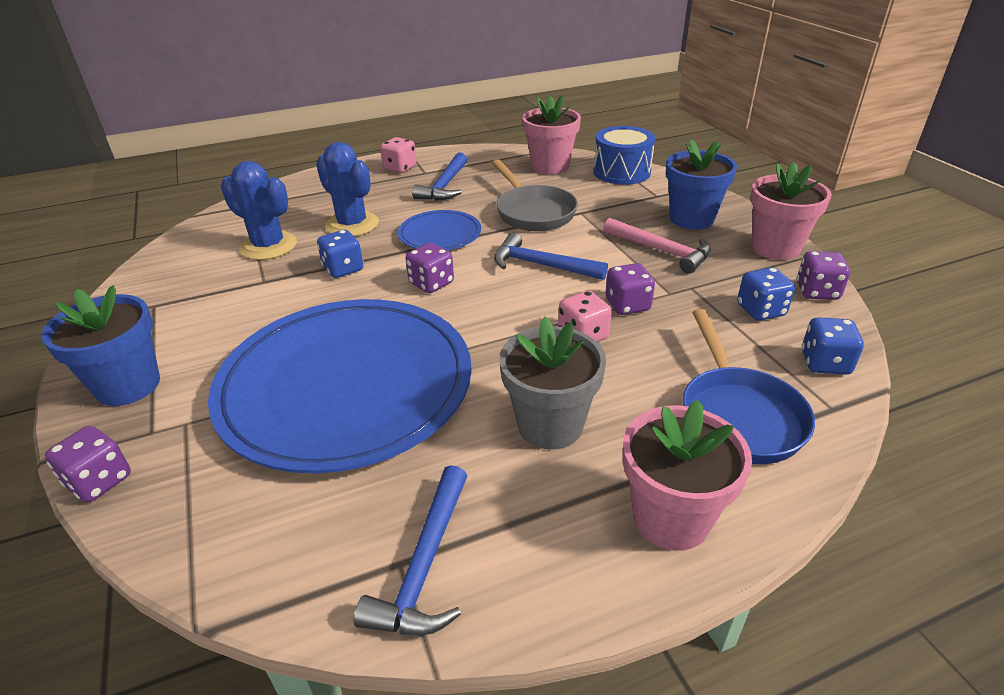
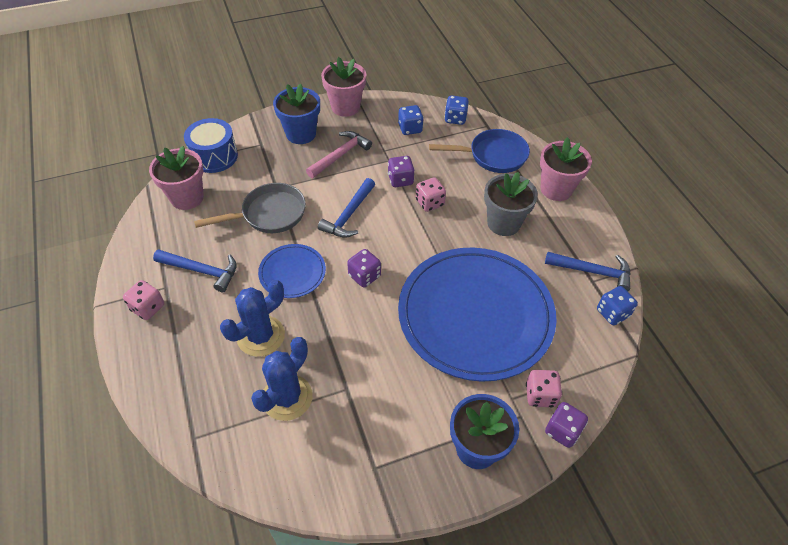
camera: 90 degrees left, 15 degrees up
(174, 457) = (540, 395): none -> pink dice
(343, 269) = (336, 333): blue dice -> blue dice (612, 313)
(817, 292) = (394, 104): purple dice -> none

